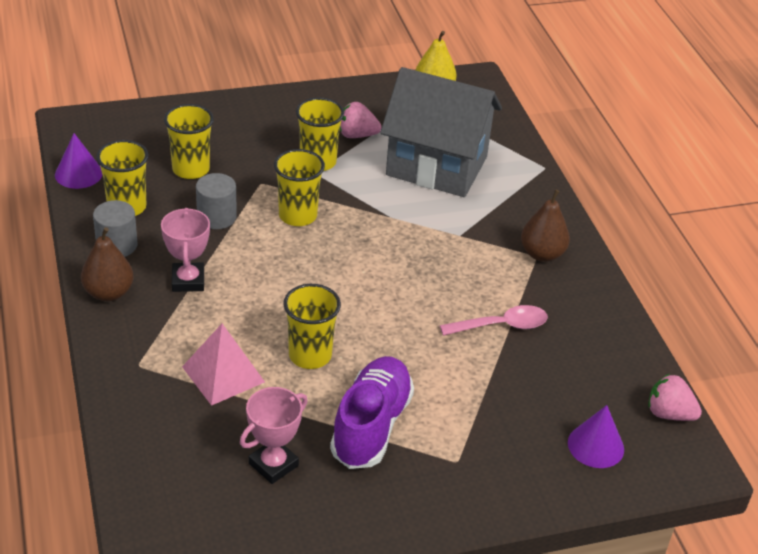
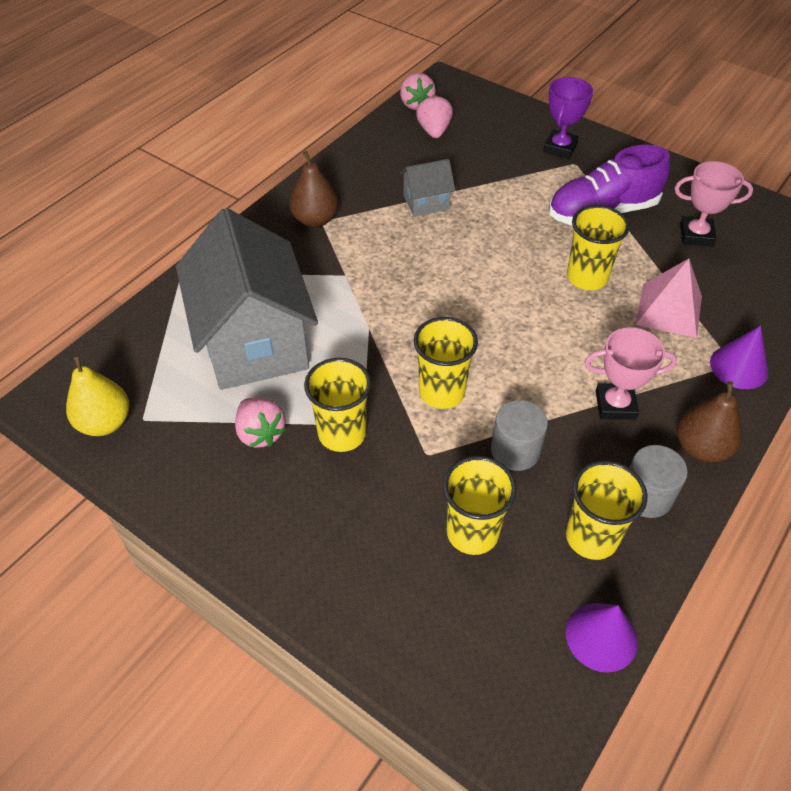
camera: 125 degrees left, 10 degrees up
(188, 281) = (615, 405): pink trophy -> pink trophy turned 45 degrees clockwise
(493, 469) = (560, 148): none -> purple trophy
(501, 325) = (426, 202): pink spoon -> grey house
(595, 446) = (483, 120): purple cone -> purple cone (739, 367)
(607, 396) = (434, 131): none -> pink strawberry

